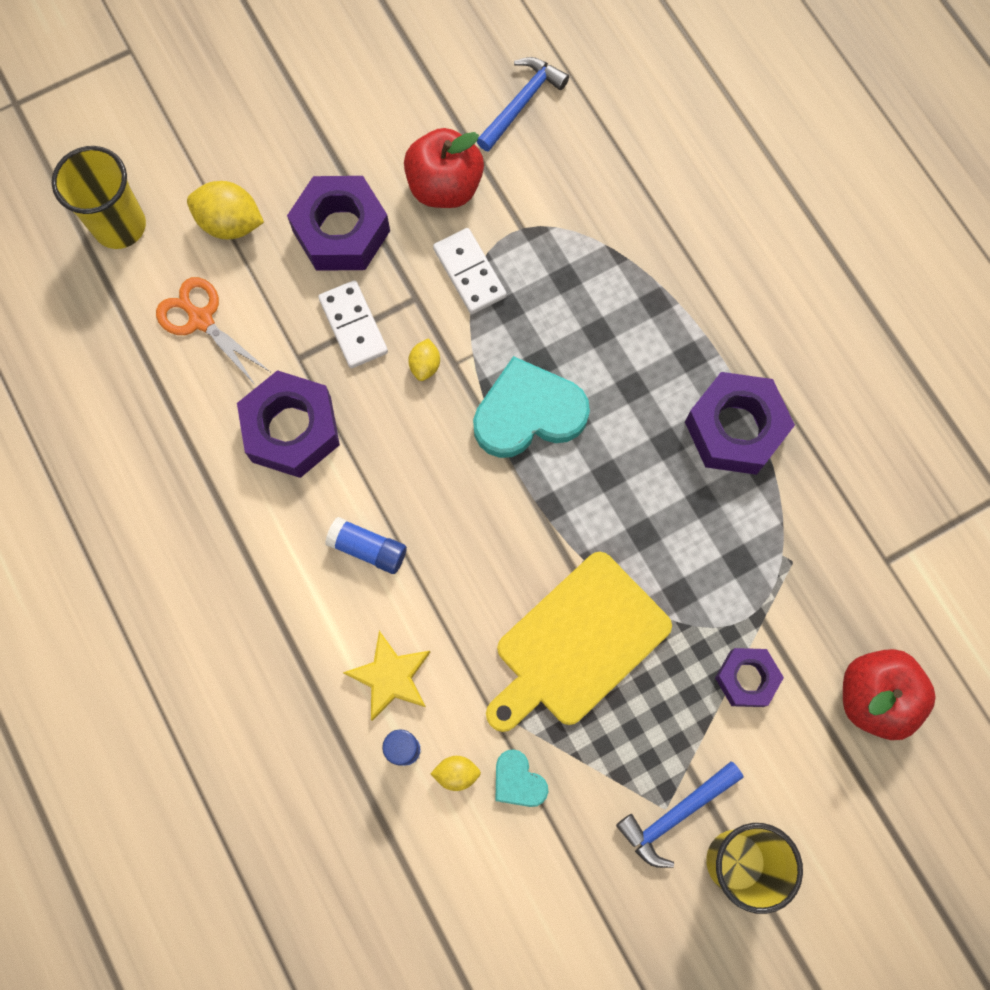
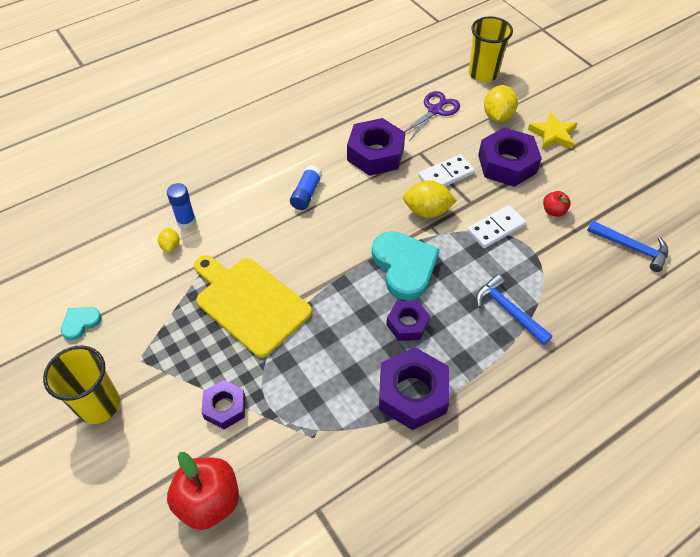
camera: 85 degrees right, 20 degrees down
(201, 320) = (435, 110): orange scissors -> purple scissors
(390, 677) = (229, 210): yellow star -> yellow star (553, 134)
(425, 365) = (427, 211): yellow lemon -> yellow lemon, size x1.82
(445, 186) = (553, 211): red apple -> red apple, size x0.51
(518, 781) = (163, 277): turquoise heart -> turquoise heart (80, 323)
(628, 421) = (407, 324): none -> purple nut
(676, 814) = (134, 366): blue hammer -> blue hammer (508, 311)

